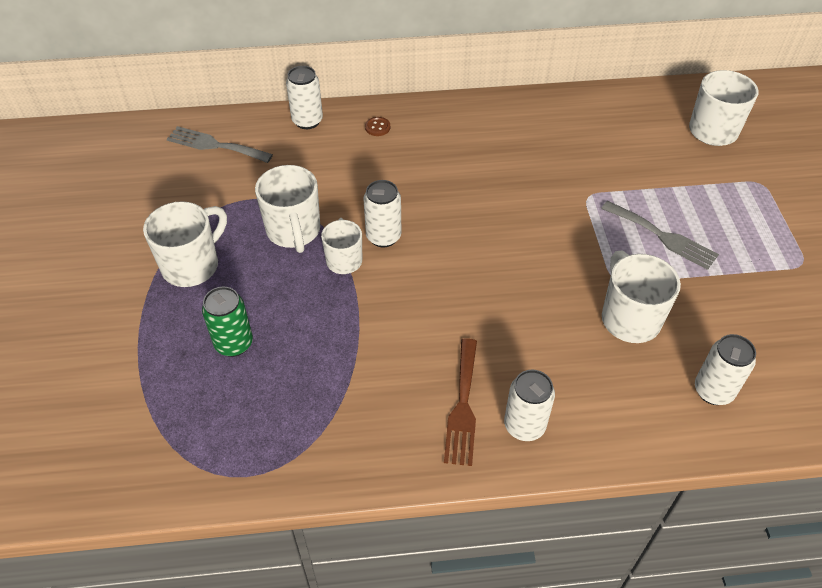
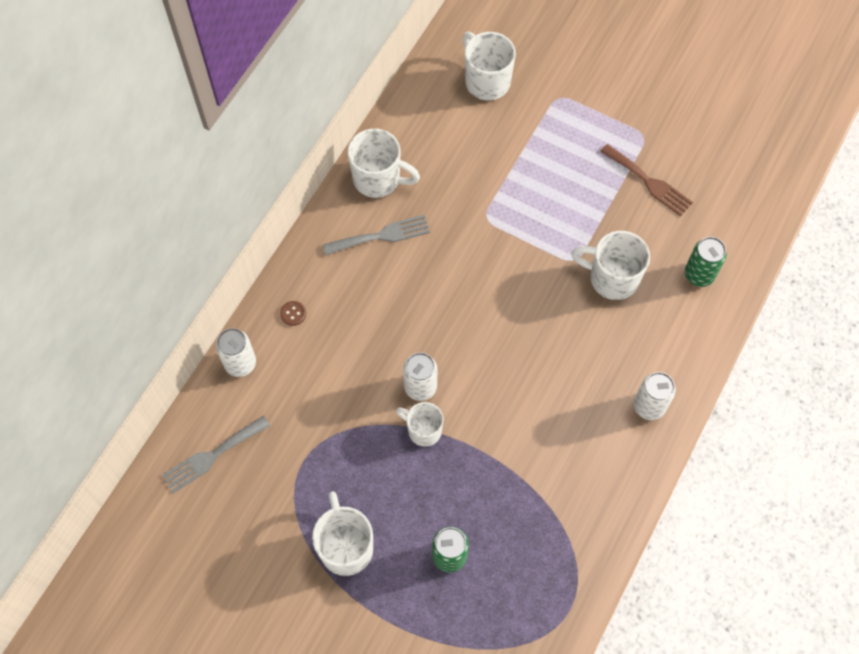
camera: 55 degrees left, 15 degrees up
(294, 231) = (365, 449): white mug -> white mug (378, 179)
(463, 406) = (609, 434): brown fork -> brown fork (649, 182)
(663, 237) = (560, 200): grey fork -> grey fork (381, 236)
(713, 391) = (699, 275): white can -> green can

